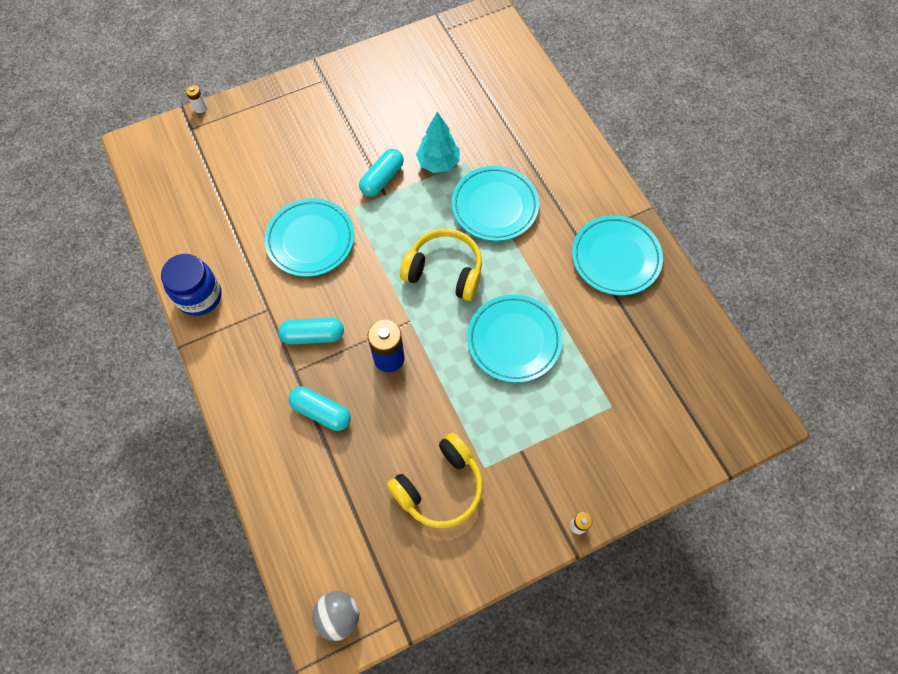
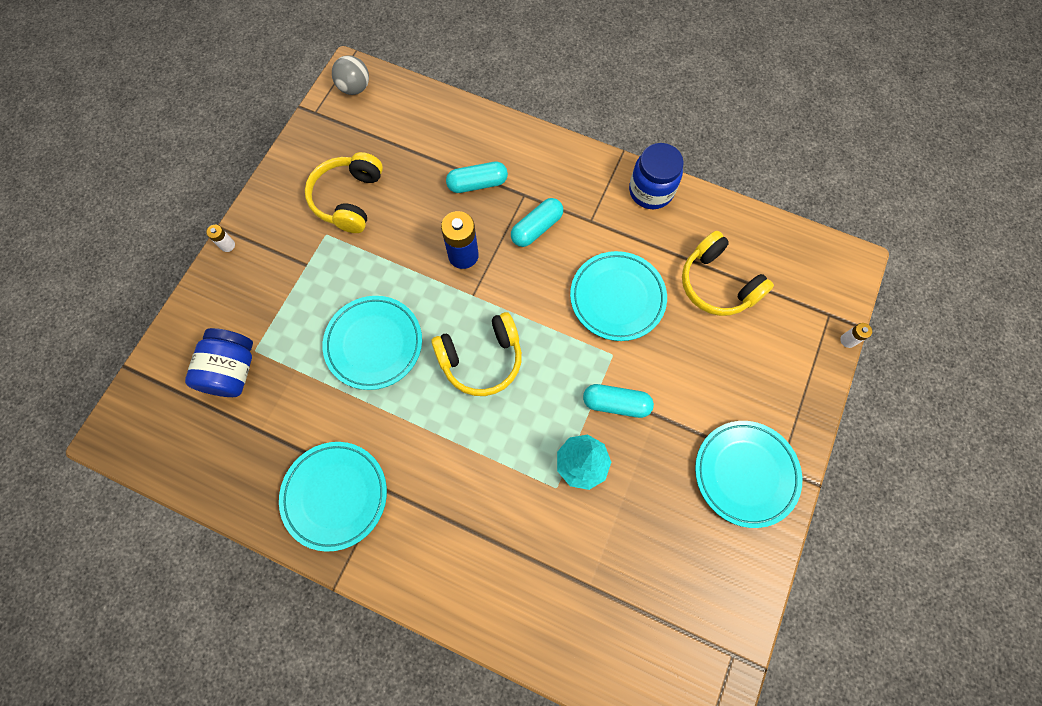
camera: 140 degrees right, 5 degrees up
(235, 198) = (717, 284): none -> yellow headphones
(382, 179) = (616, 403): turquoise capsule -> turquoise capsule turned 75 degrees counterclockwise
(494, 206) = (489, 459): turquoise plate -> turquoise plate (745, 474)
(639, 402) = (232, 371): none -> blue jar

